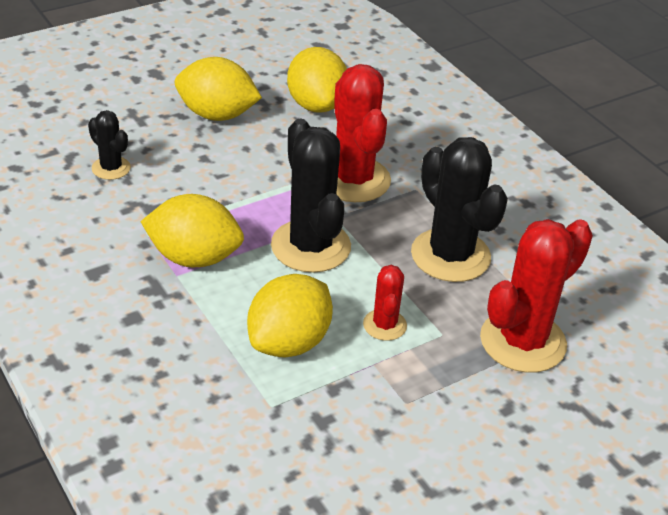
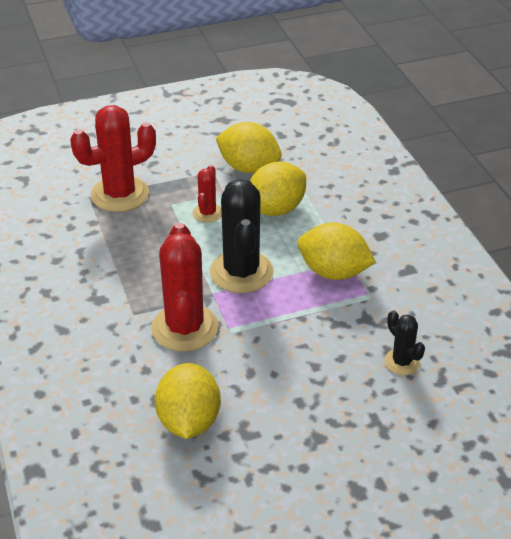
camera: 165 degrees left, 0 degrees up
(217, 115) = (296, 418): yellow lemon -> yellow lemon (248, 168)
(450, 255) = (136, 254): black cactus -> none

